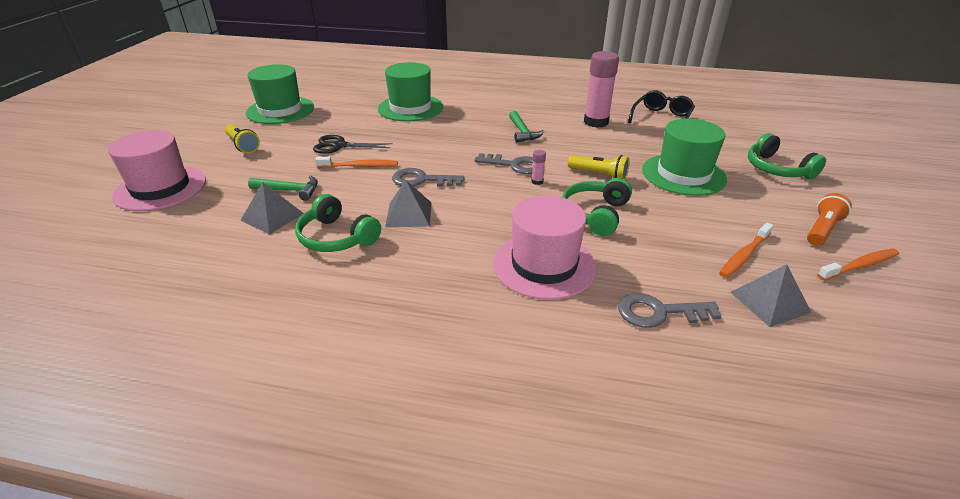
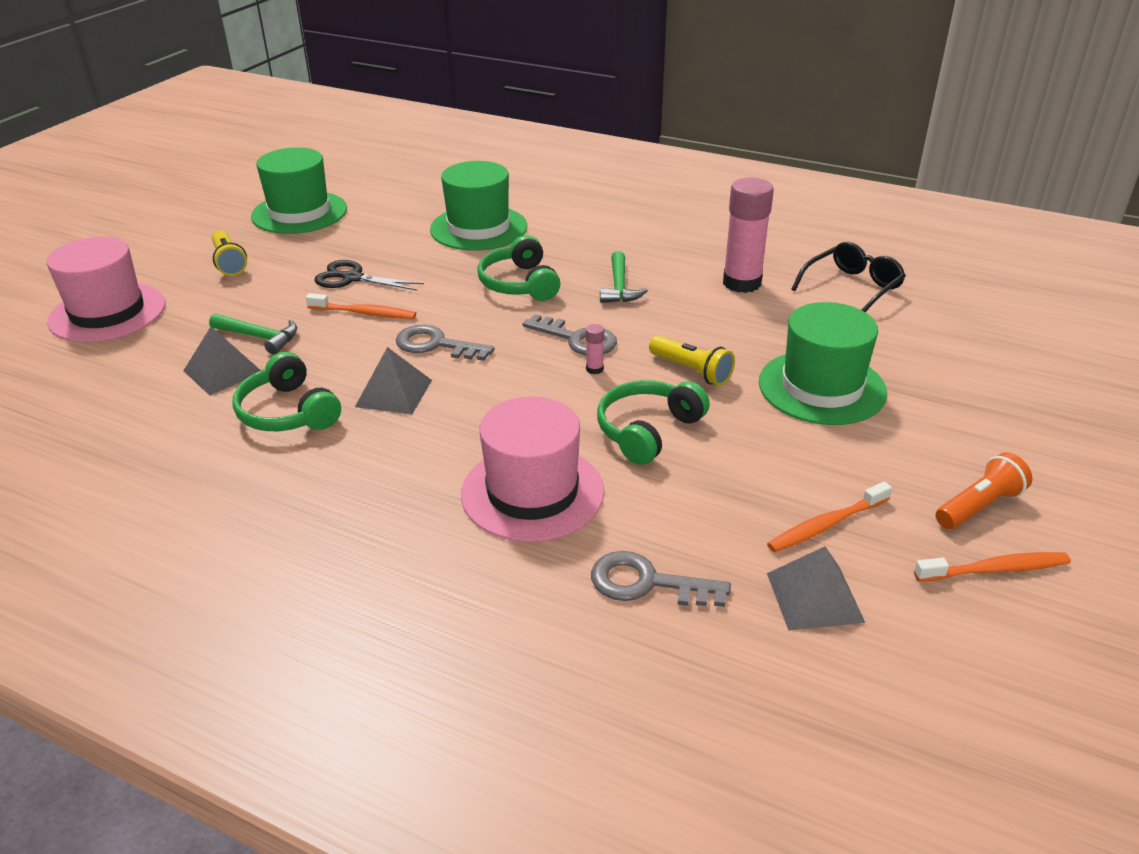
camera: 15 degrees right, 0 degrees up
(777, 169) = (981, 399): green headphones -> green headphones (519, 284)

